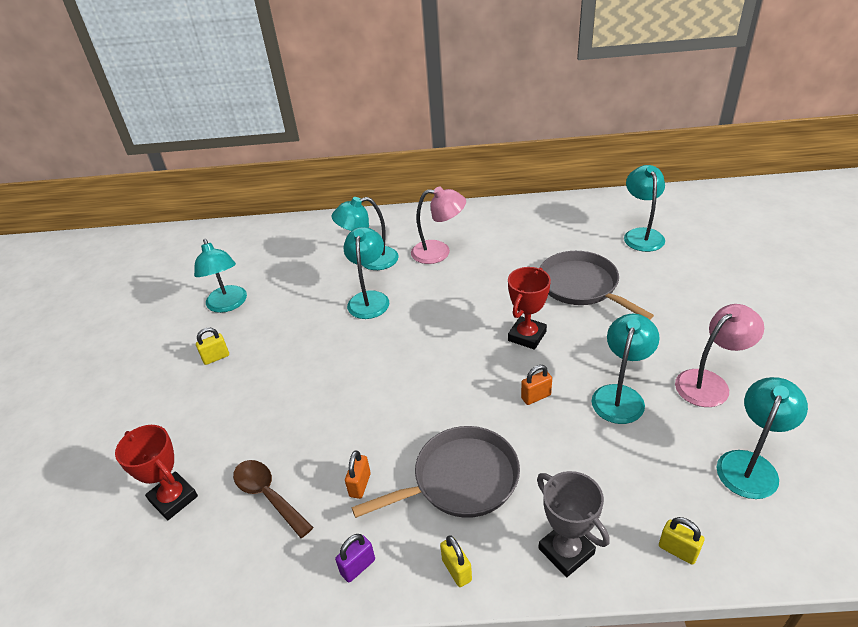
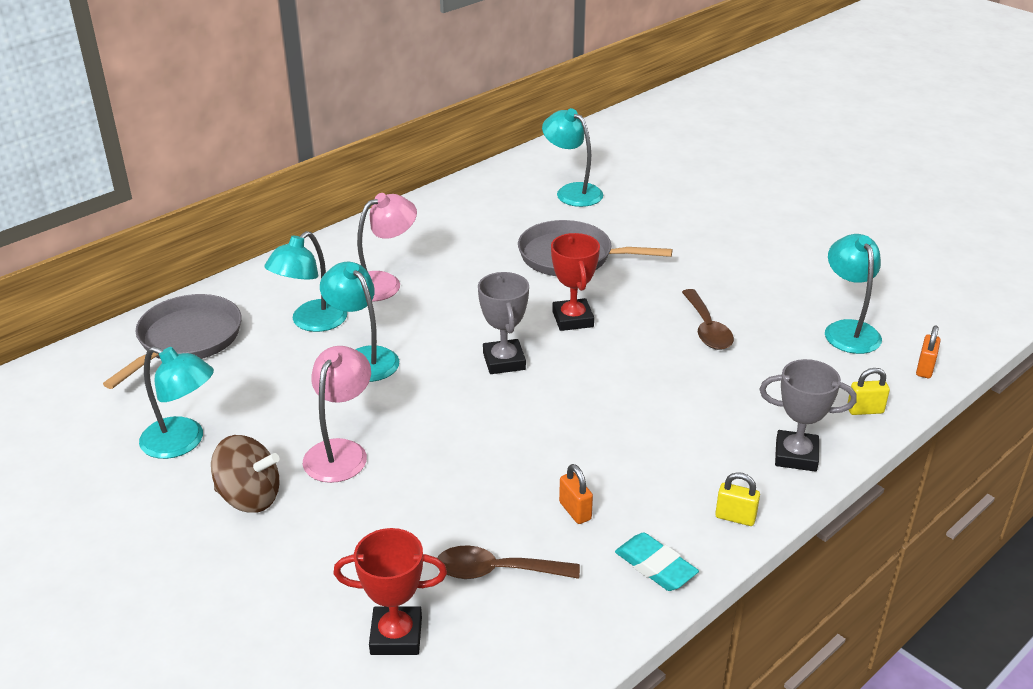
camera: 45 degrees left, 5 degrees down
(216, 357) = (249, 497): yellow padlock -> brown spinning top
(358, 567) = (655, 566): purple padlock -> turquoise eraser
(445, 344) = (504, 361): none -> grey trophy
(461, 479) = (657, 456): grey pan -> grey pan (187, 339)
(536, 396) = (641, 363): orange padlock -> orange padlock (925, 369)
(620, 395) = (707, 328): turquoise lamp -> brown spoon
(709, 383) = (760, 287): pink lamp -> pink lamp (340, 451)

